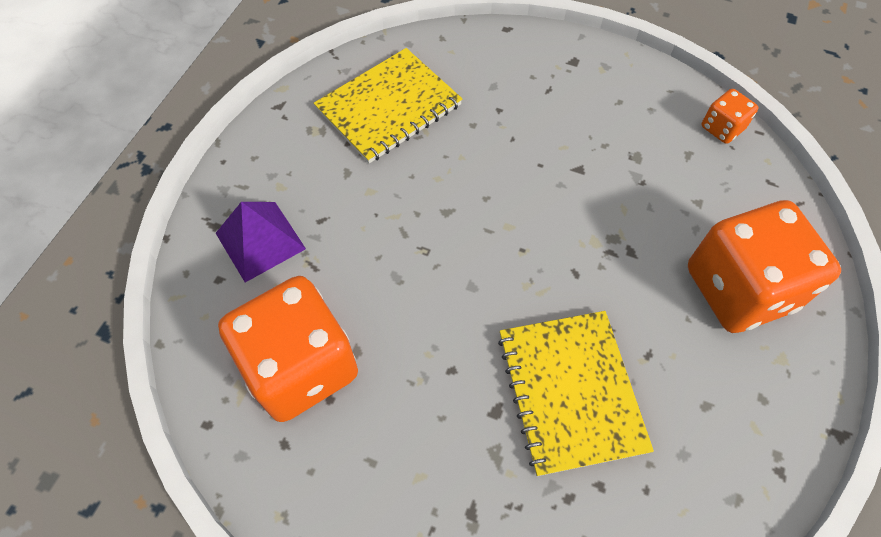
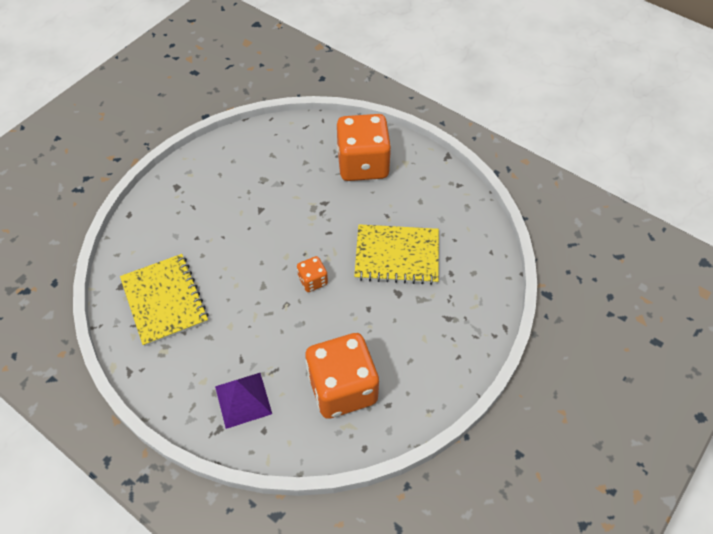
camera: 75 degrees left, 5 degrees down
(722, 128) = (261, 133): orange dice -> orange dice (313, 281)

